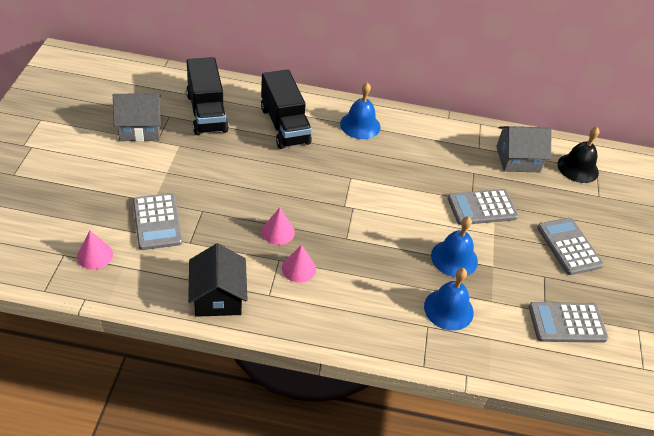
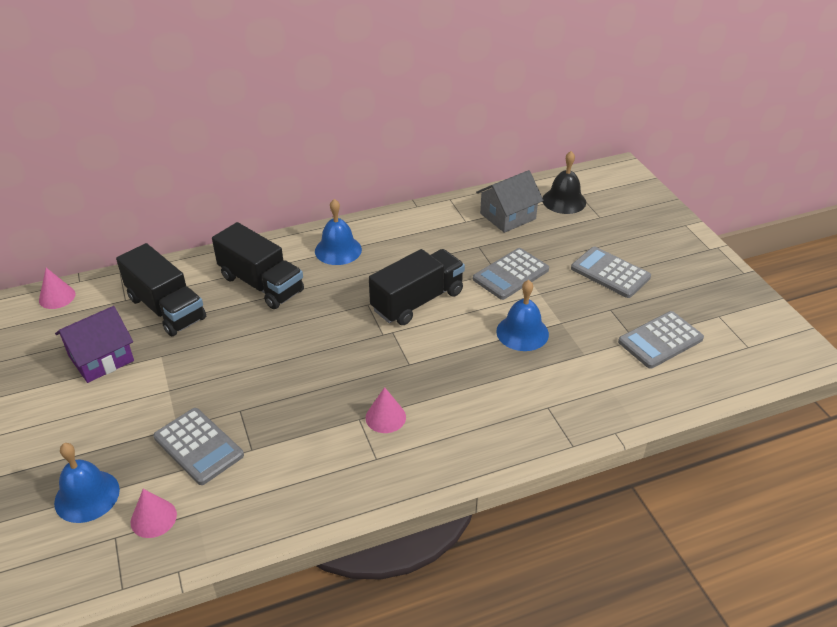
camera: 25 degrees left, 5 degrees down
(140, 128) = (101, 358): grey house -> purple house
(218, 296) = (325, 488): black house -> none
(278, 232) = (336, 392): pink cone -> pink cone (57, 297)
(390, 193) = (417, 301): none -> black truck
(448, 309) = (554, 381): blue bell -> blue bell (87, 496)

